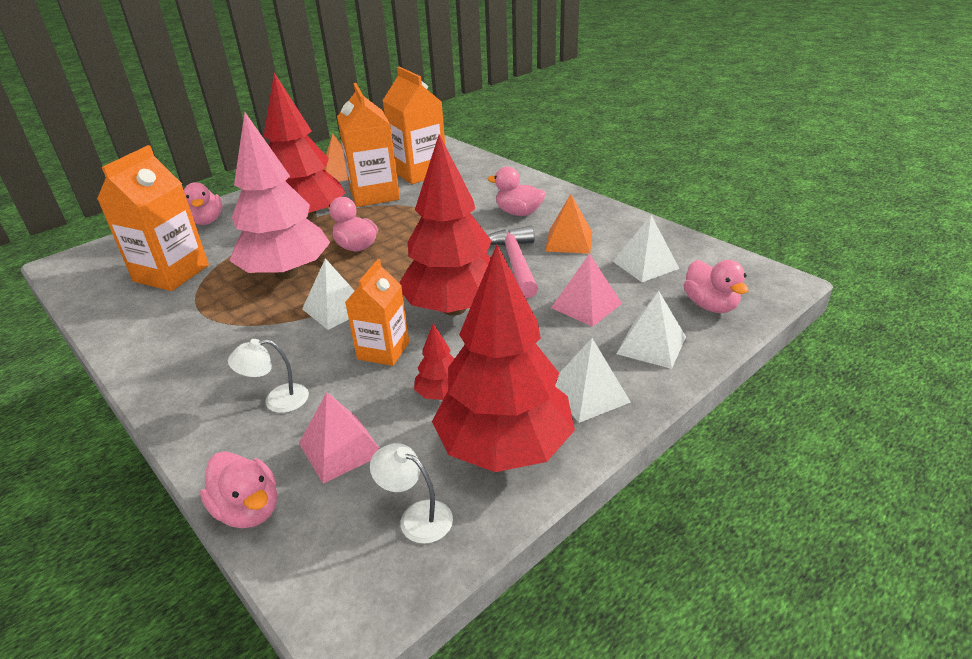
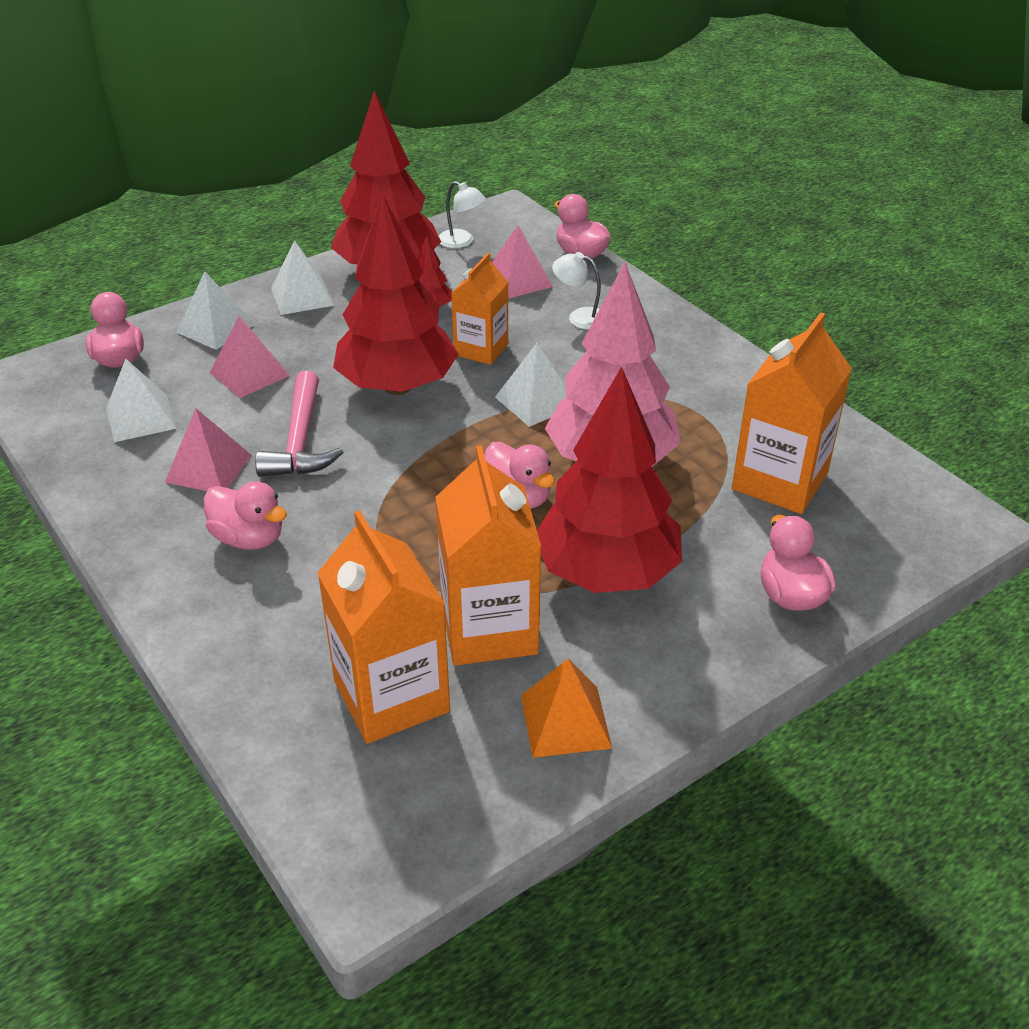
camera: 175 degrees left, 5 degrees up
(277, 400) = (580, 317): white lamp -> white lamp turned 150 degrees counterclockwise
(569, 241) = (209, 468): orange pyramid -> pink pyramid

